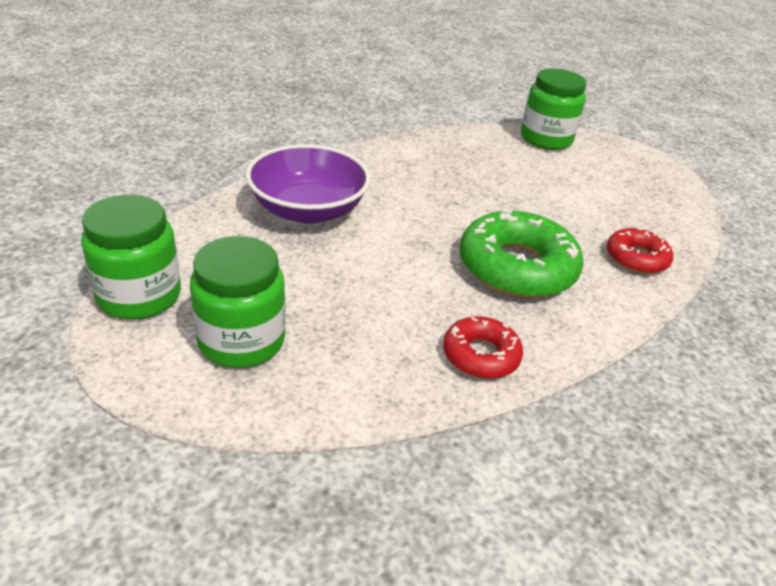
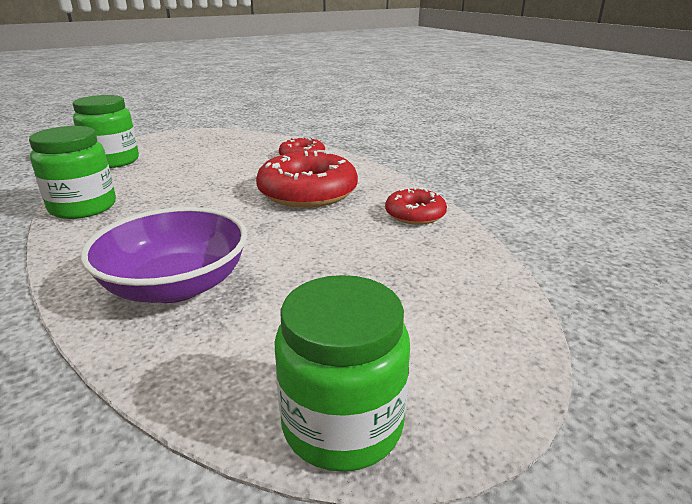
camera: 80 degrees left, 10 degrees down
(241, 341) = (420, 327): green jar -> green jar (83, 207)
(517, 267) = (307, 192): green donut -> red donut

